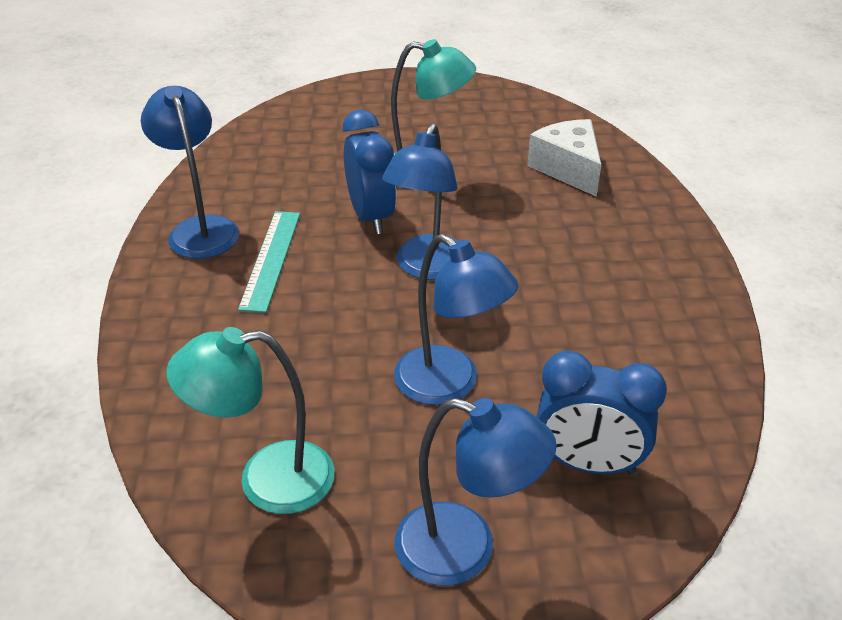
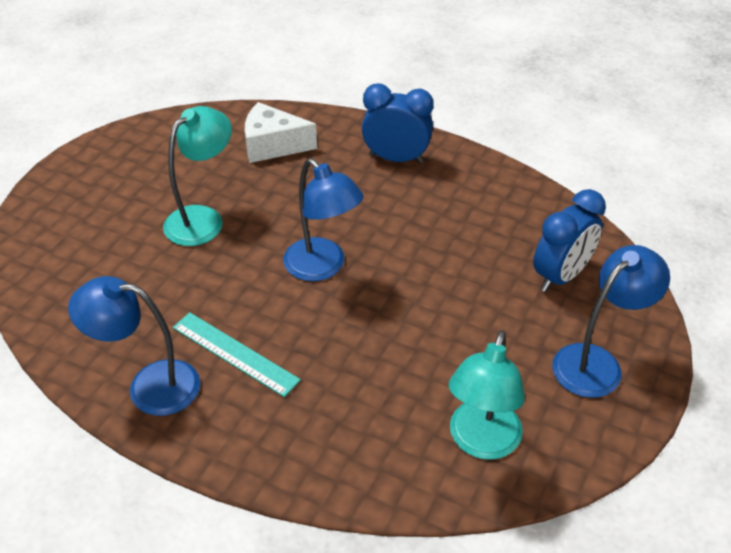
camera: 60 degrees left, 5 degrees up
(371, 216) = (233, 272): blue clock -> blue clock (396, 158)
(449, 385) = (453, 308): blue lamp -> none

